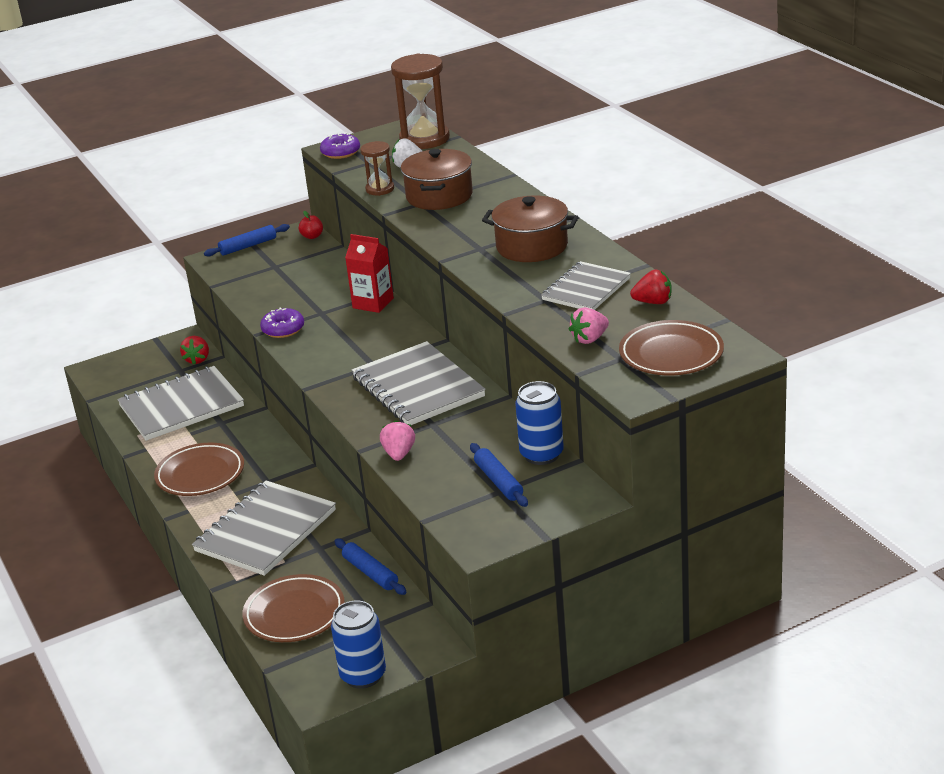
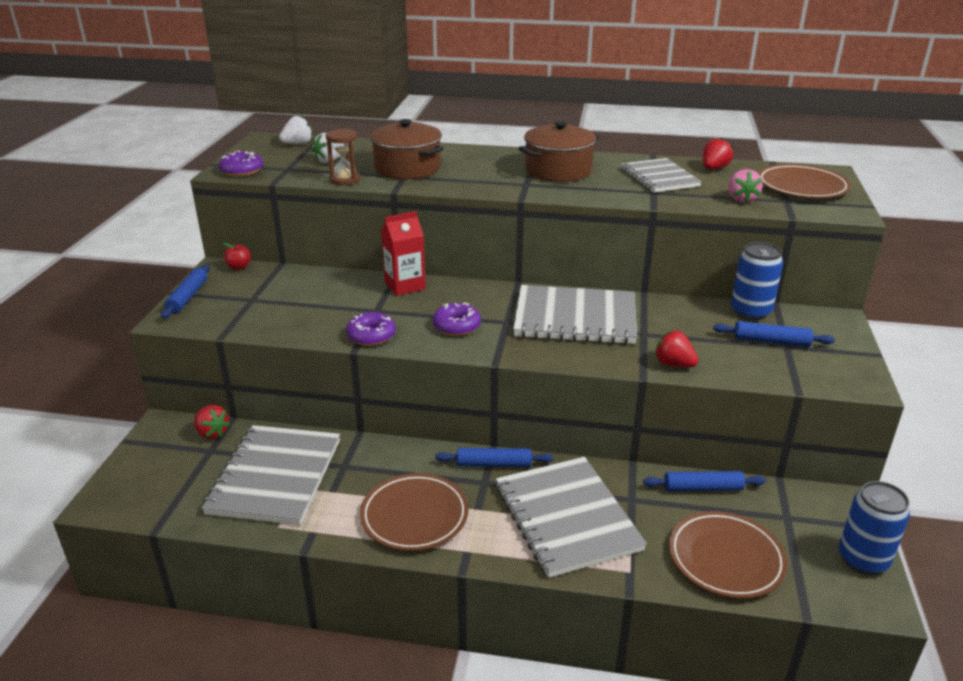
camera: 55 degrees left, 0 degrees up
(292, 475) = (494, 464): none -> blue rolling pin
(339, 350) = (457, 326): none -> purple donut
(399, 454) = (673, 364): pink strawberry -> red strawberry
(424, 139) = (298, 144): brown hourglass -> white strawberry

